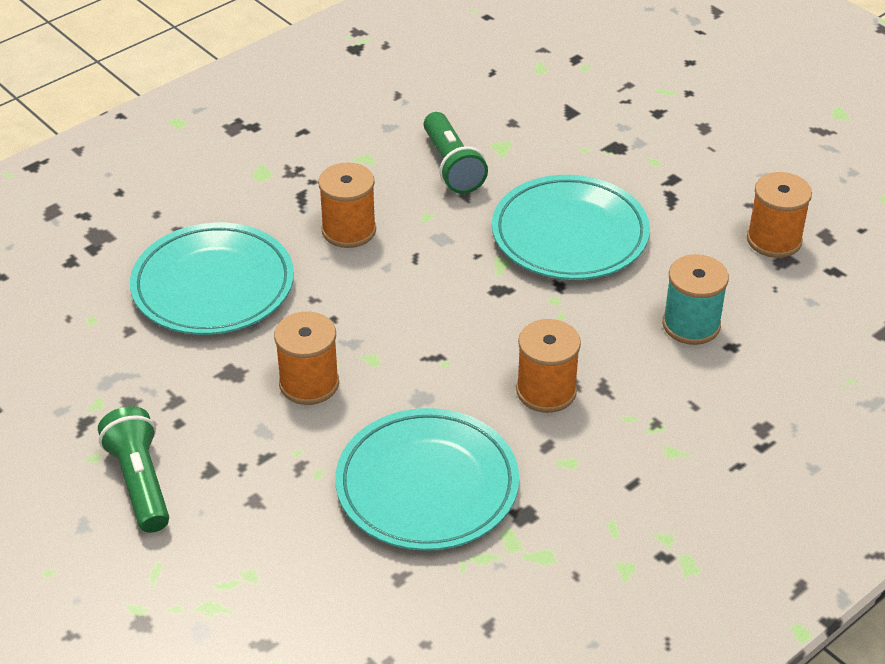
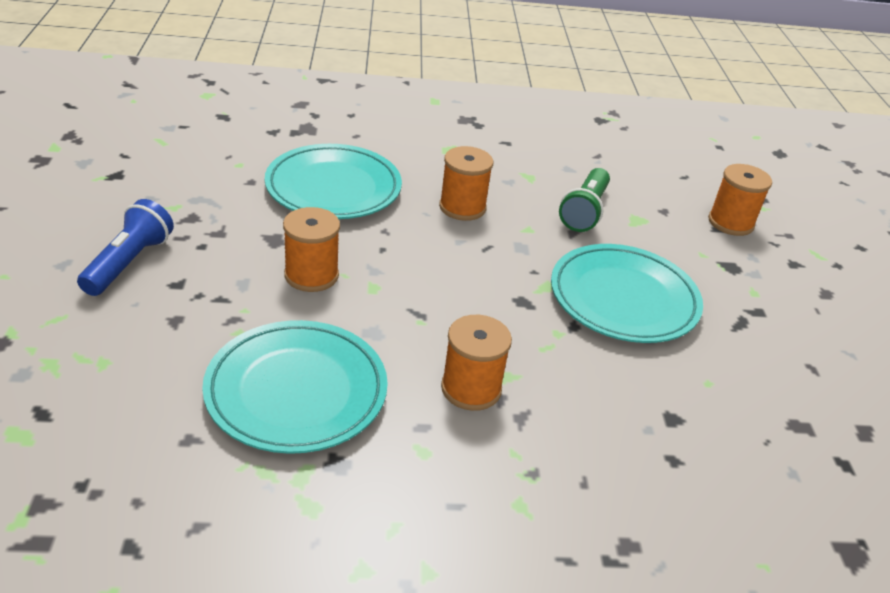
camera: 35 degrees right, 5 degrees down
(140, 482) = (129, 263): green flashlight -> blue flashlight
(691, 325) = (654, 420): turquoise spool -> none
(774, 240) = (806, 405): orange spool -> orange spool (730, 223)

